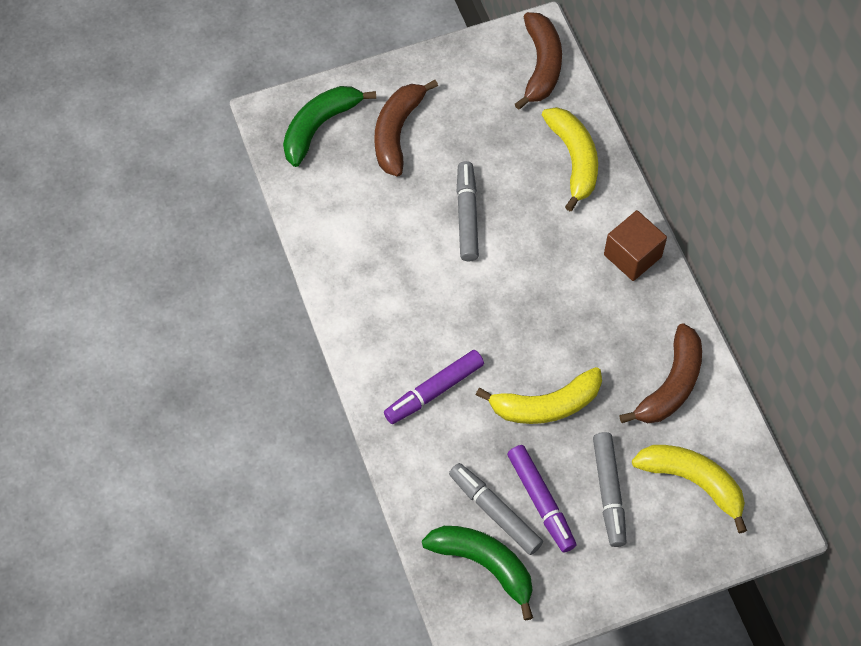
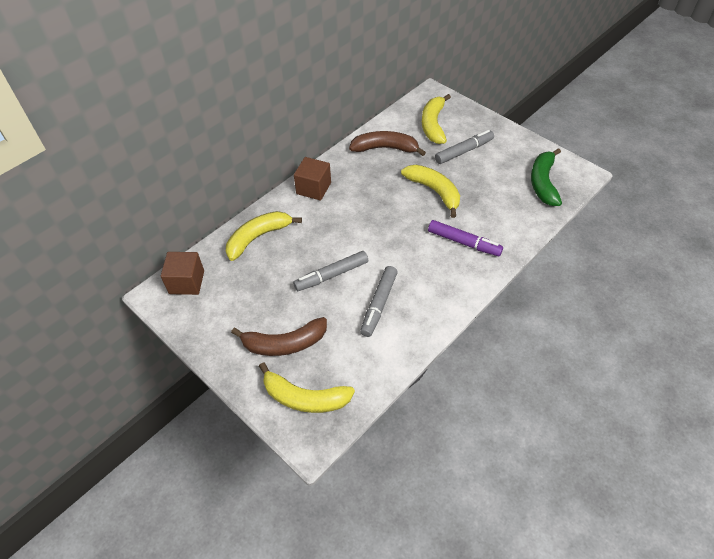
camera: 115 degrees left, 10 degrees down
(319, 127) = (305, 397): green banana -> yellow banana
(495, 512) = (512, 189): grey marker -> grey marker (379, 304)
(541, 65) = (186, 282): brown banana -> brown cube
(541, 501) = (490, 174): purple marker -> none

